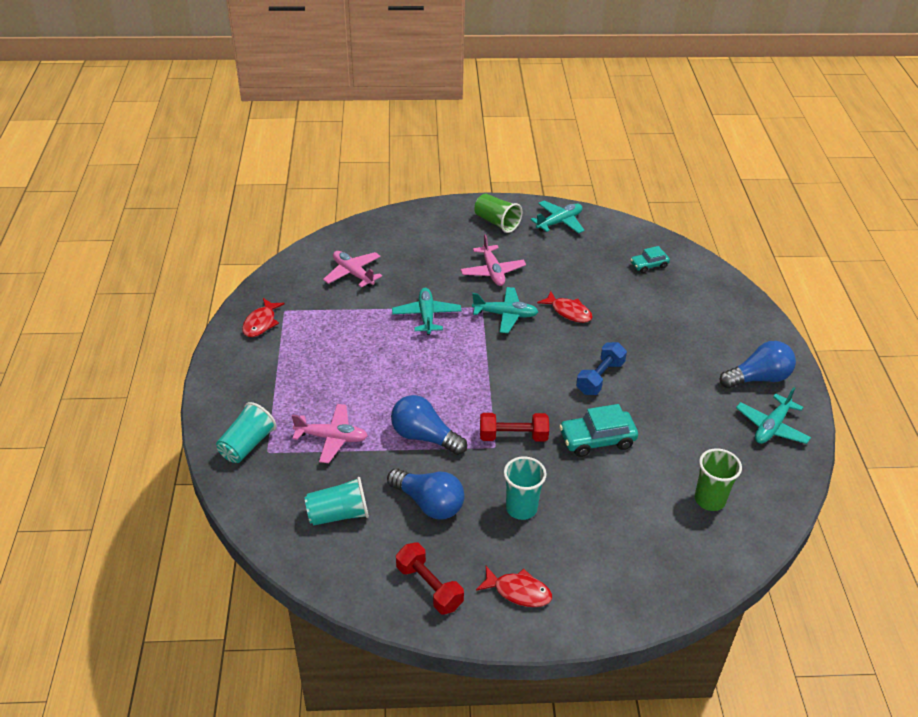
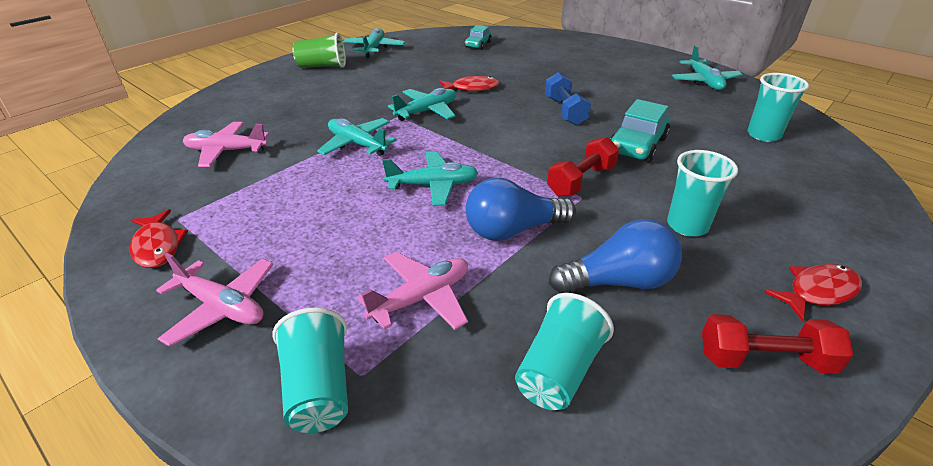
camera: 45 degrees left, 5 degrees down
(426, 377) = (433, 185): none -> turquoise plane
(492, 271) = (369, 93): pink plane -> pink plane (222, 307)
(709, 500) = (763, 135): green cup -> turquoise cup
(758, 378) = (648, 64): blue light bulb -> none

